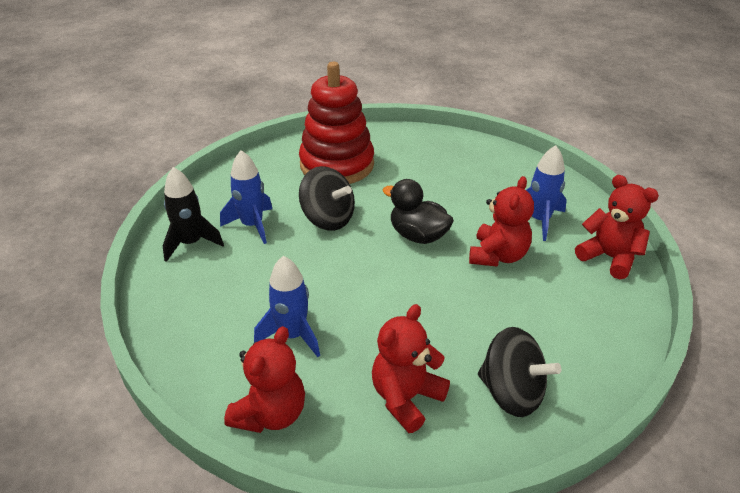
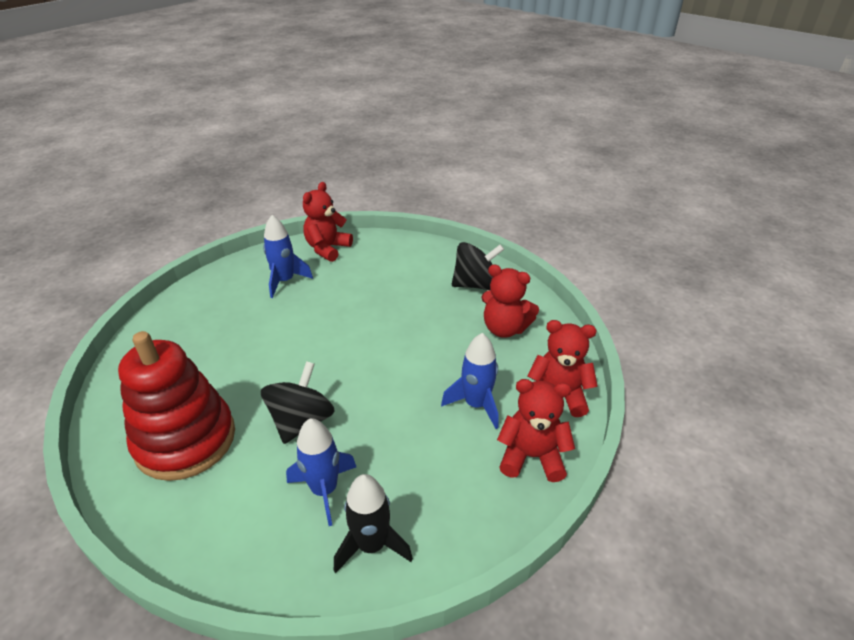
camera: 105 degrees left, 0 degrees up
(418, 235) = (319, 348): black duck -> none
(498, 256) = (338, 300): red teddy bear -> red teddy bear (531, 456)
(511, 393) = (475, 284): black spinning top -> black spinning top turned 60 degrees clockwise

